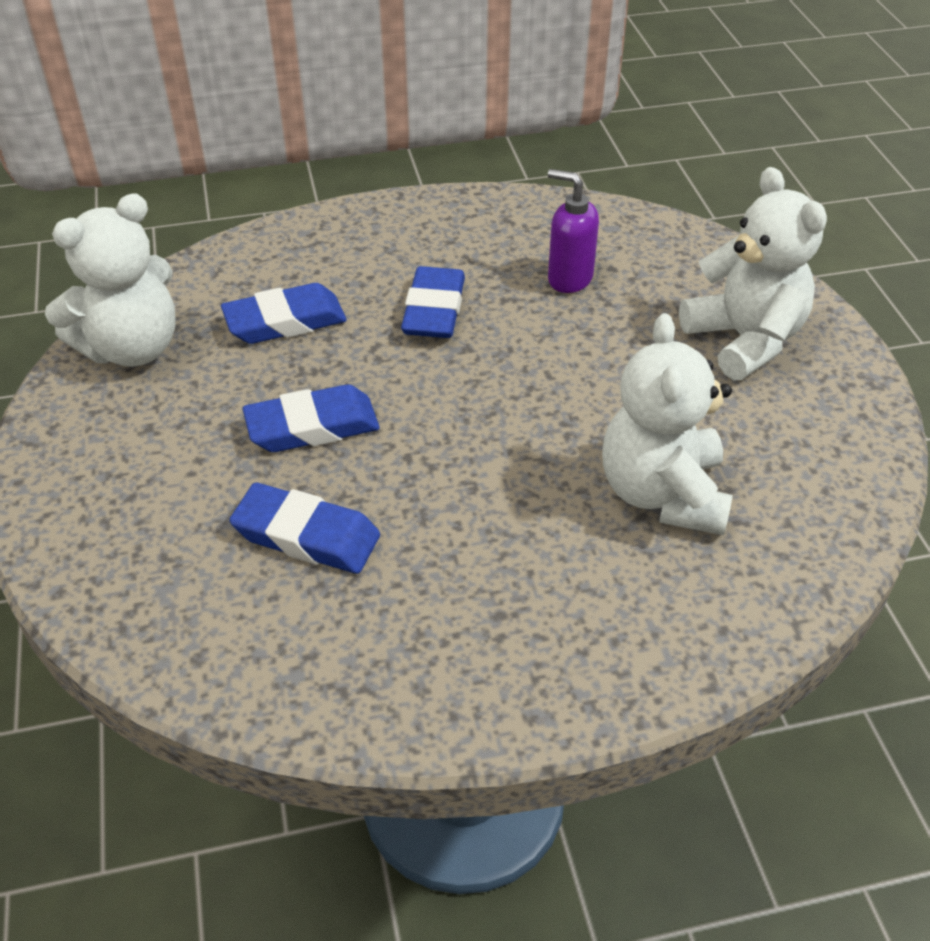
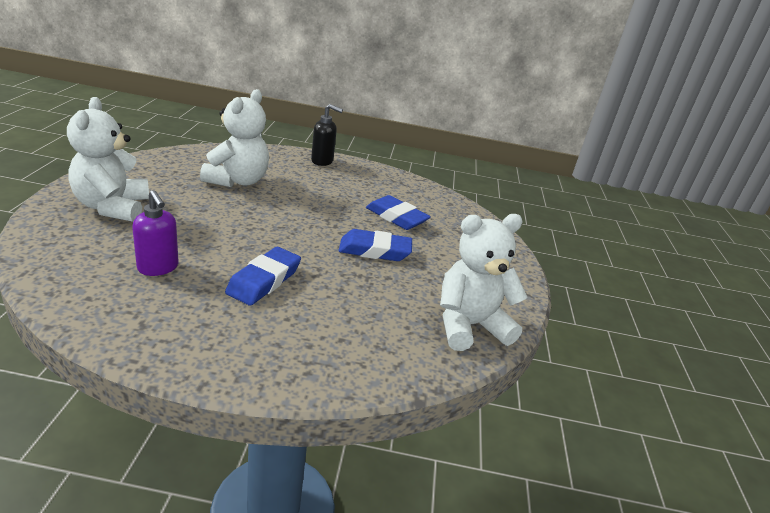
camera: 165 degrees left, 15 degrees down
(285, 321) = (363, 307): blue eraser -> none
(575, 676) = (322, 161): none -> black soap dispenser

